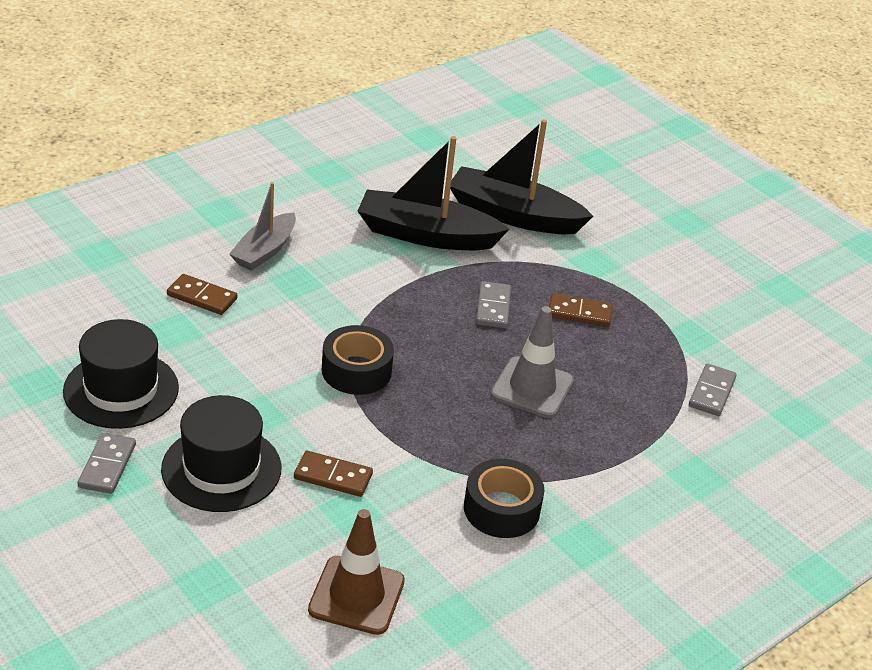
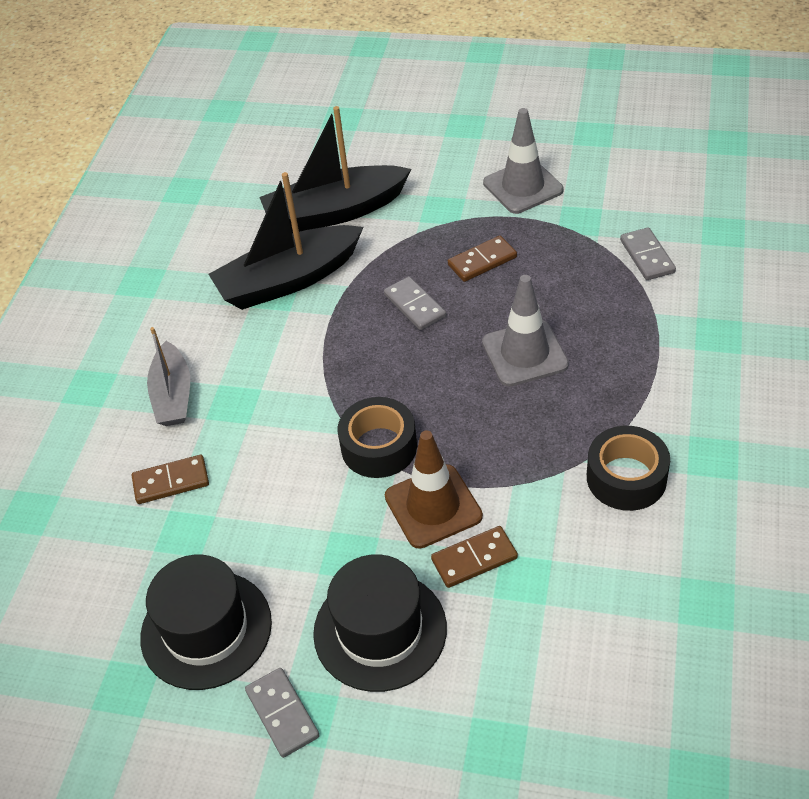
camera: 30 degrees left, 10 degrees up
(356, 595) = (617, 650): brown traffic cone -> brown traffic cone (433, 506)
(676, 287) = (523, 187): none -> grey traffic cone

